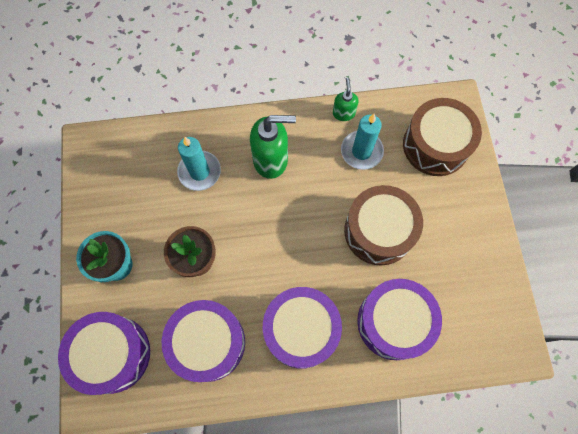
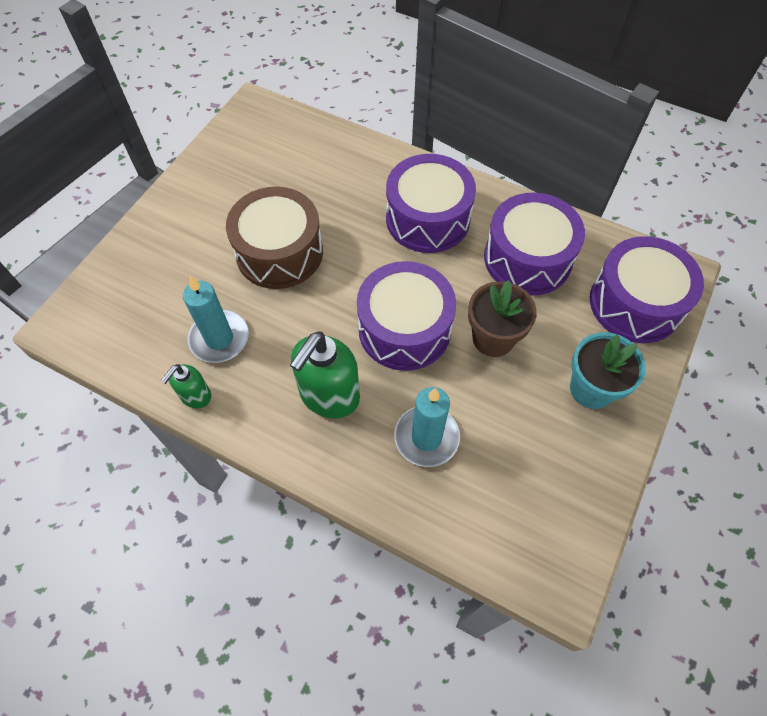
camera: 145 degrees left, 10 degrees down
(271, 160) = (329, 396): green soap dispenser -> green soap dispenser turned 90 degrees counterclockwise
(394, 322) = (337, 178): purple drum -> purple drum (404, 329)
(435, 145) = (137, 294): brown drum -> none

